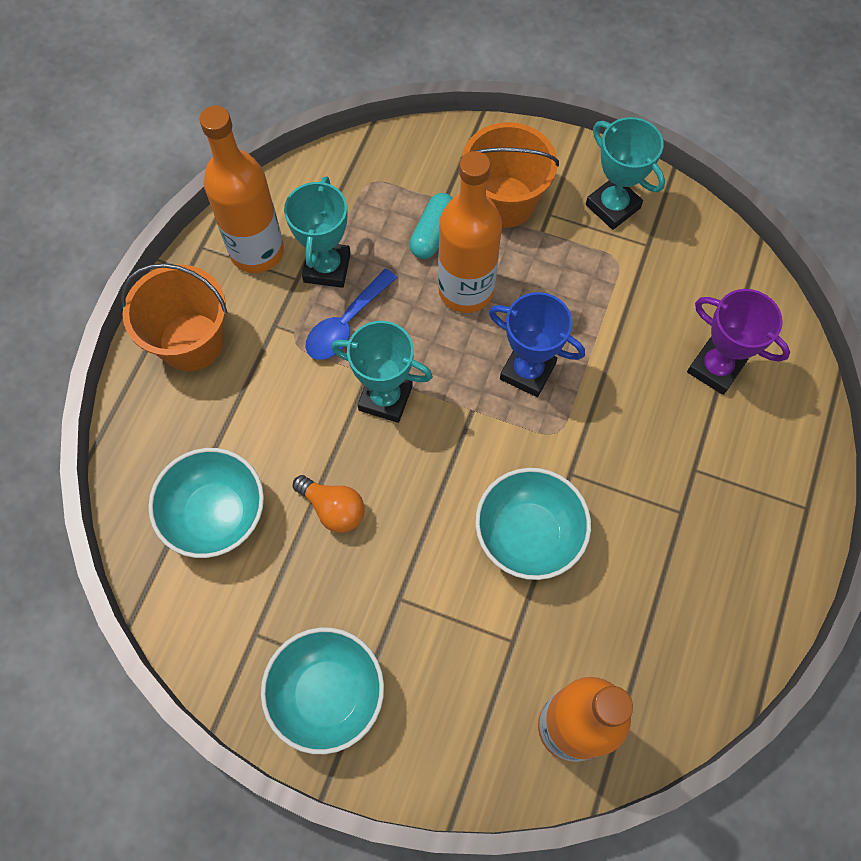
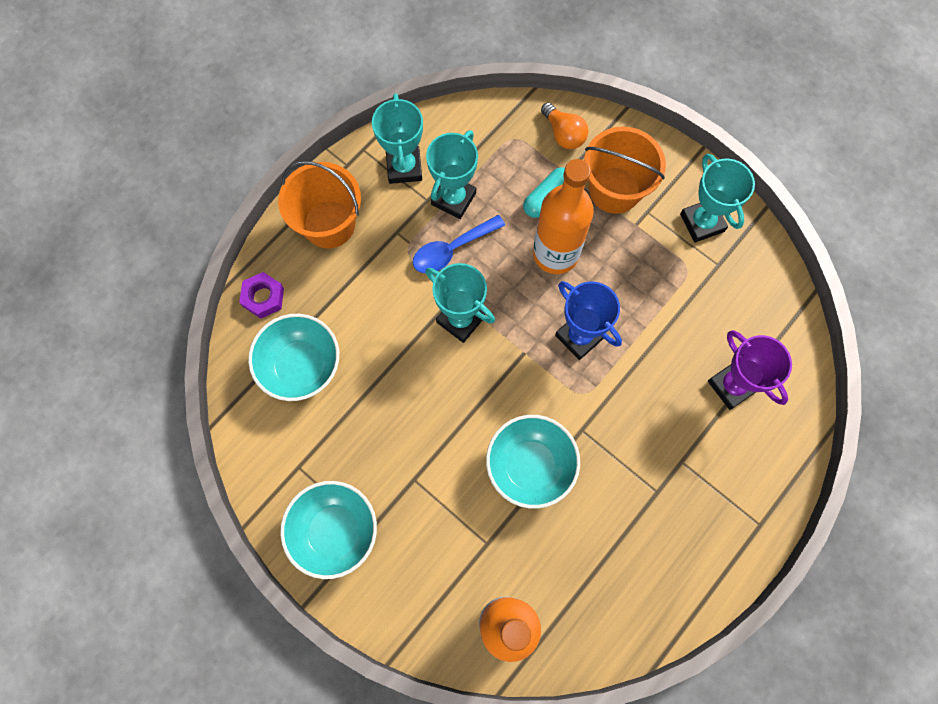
camera: 20 degrees right, 5 degrees up
(141, 451) = (263, 297): none -> purple nut
(257, 251) = (404, 167): orange bottle -> turquoise trophy
(333, 509) = (389, 393): orange light bulb -> orange light bulb (563, 134)

